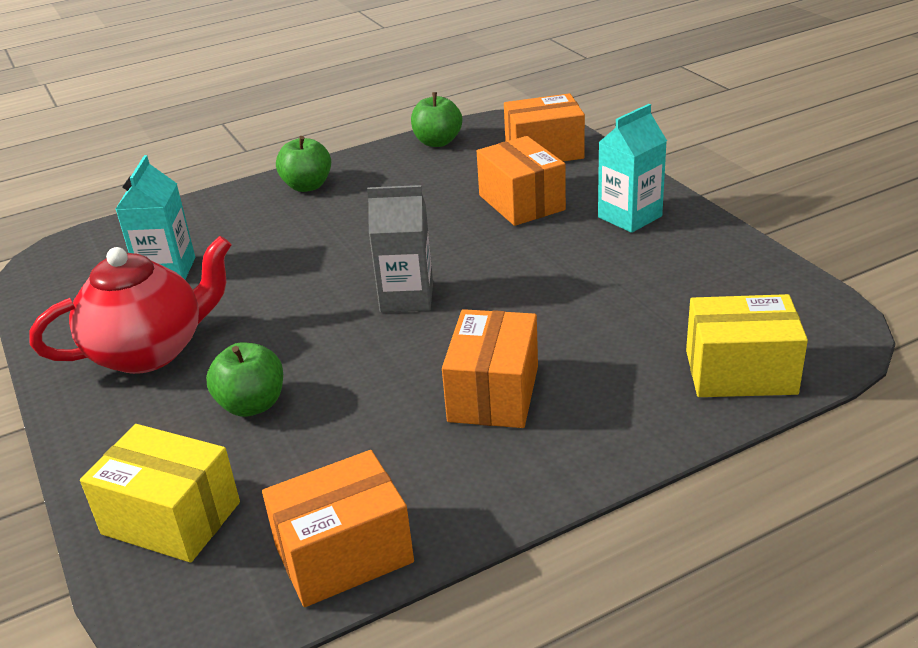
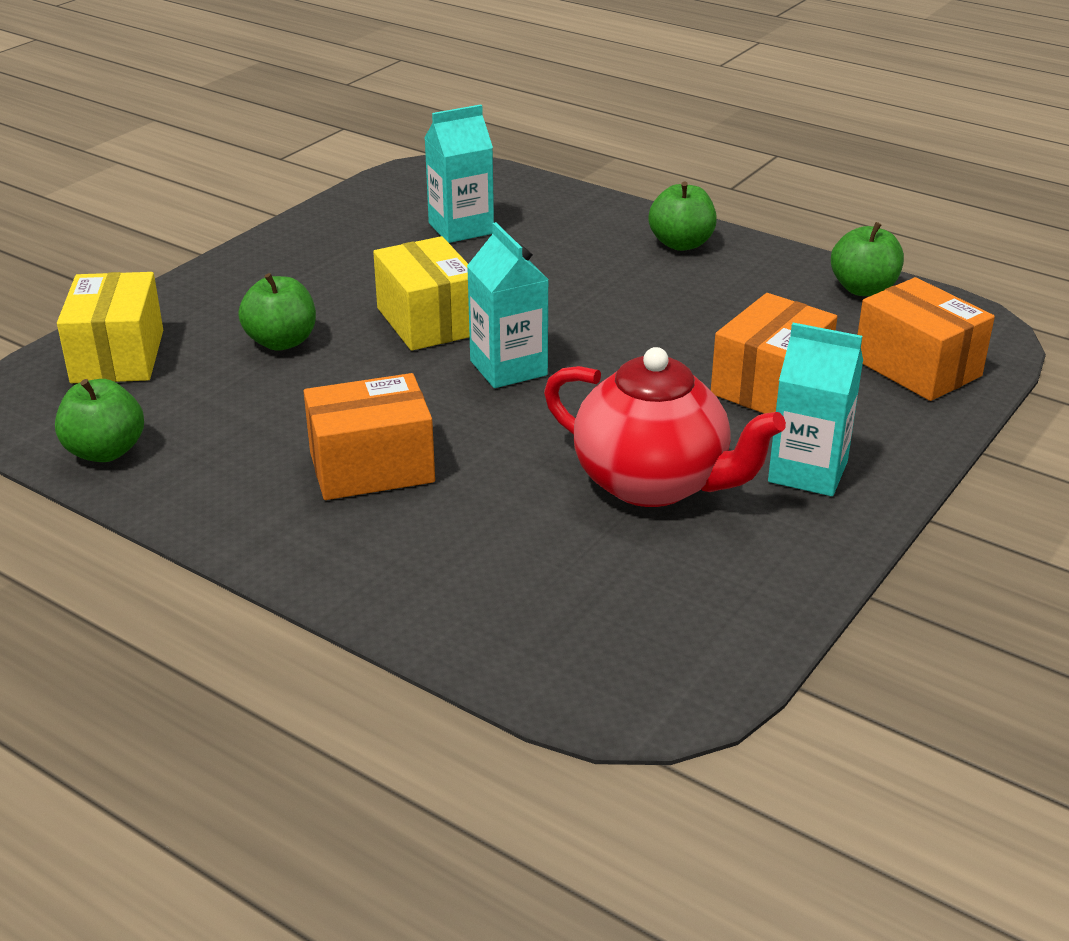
camera: 60 degrees right, 0 degrees up
(150, 351) = (330, 267): red teapot -> red teapot (653, 483)
(344, 554) = (105, 451): orange box -> green apple
(406, 297) = (508, 368): grey carton -> turquoise carton
(740, 372) = (512, 629): yellow box -> yellow box (428, 321)

